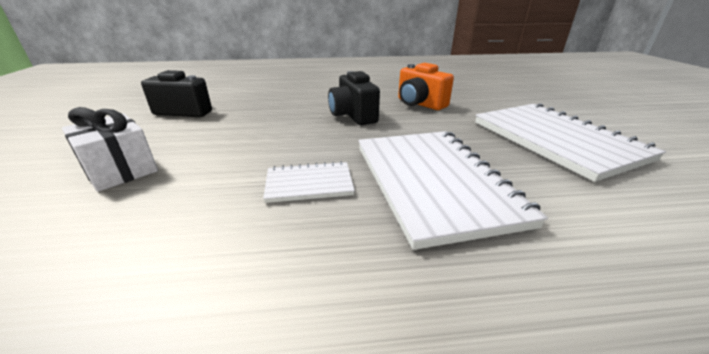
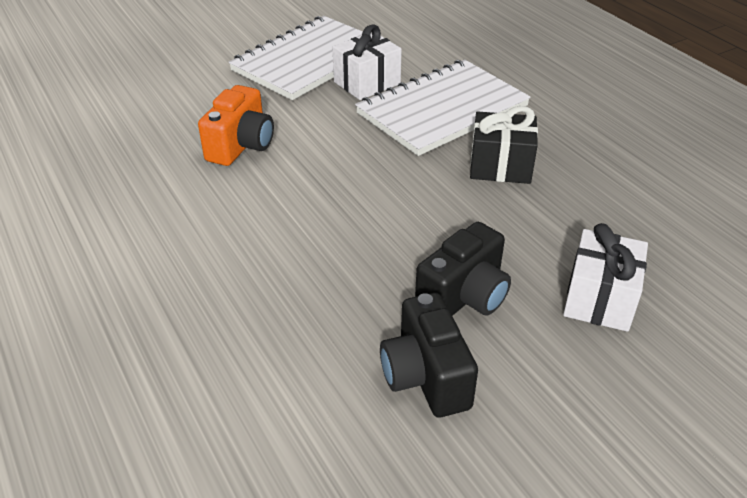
camera: 115 degrees left, 10 degrees up
(309, 184) = (500, 166): white notebook -> black gift
(353, 116) = (323, 189): black camera -> black camera (464, 297)
(504, 157) = (367, 83): none -> white gift

